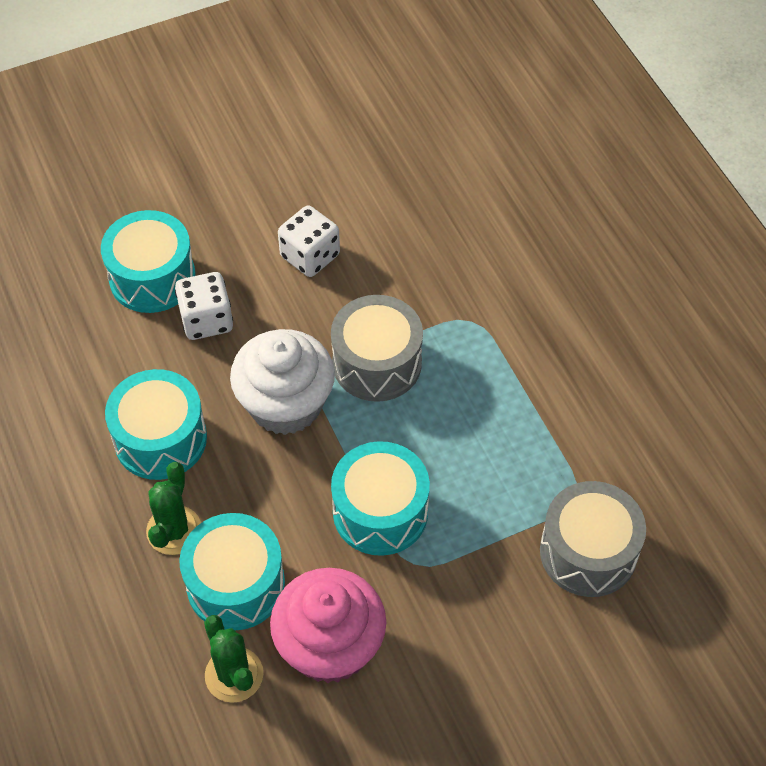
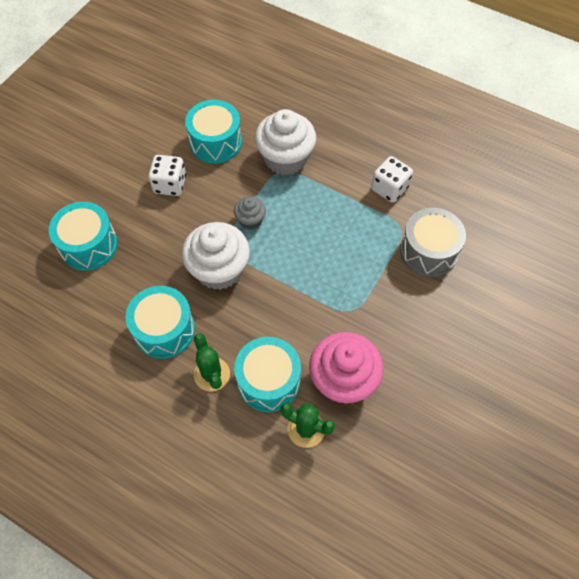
camera: 35 degrees left, 5 degrees up
(206, 320) = (139, 250): white dice -> white dice (389, 188)
(377, 363) = (250, 220): grey drum -> grey cupcake
(380, 512) = (313, 295): turquoise drum -> turquoise drum (215, 142)
(490, 306) = (285, 158): none -> white cupcake

